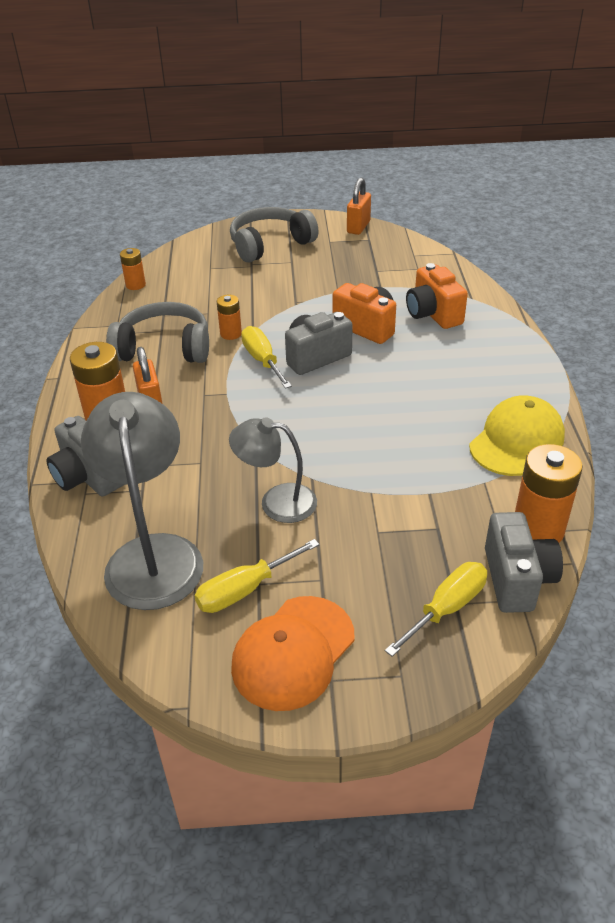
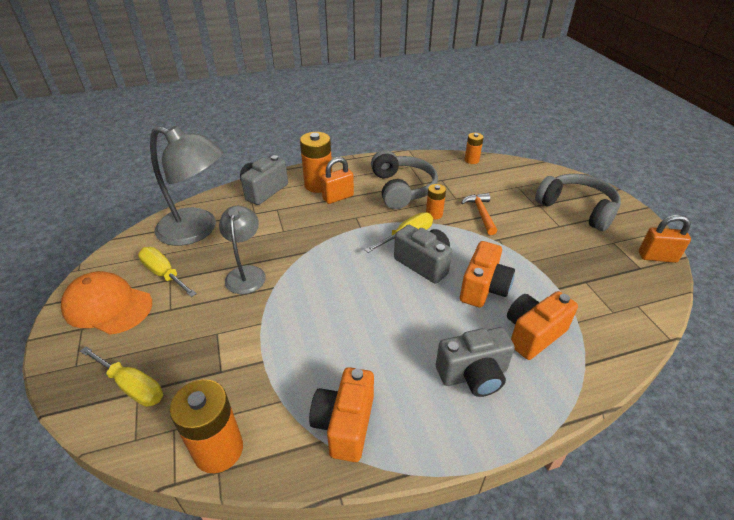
camera: 75 degrees right, 0 degrees up
(153, 554) = (197, 230): grey lamp -> grey lamp turned 45 degrees clockwise
(247, 302) = (481, 213): none -> orange hammer
(517, 441) = (345, 424): yellow cap -> orange camera
(517, 579) = (158, 435): grey camera -> grey camera (473, 375)

